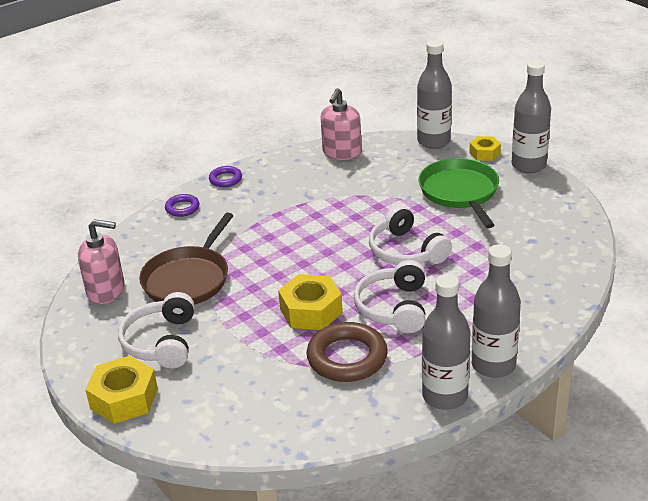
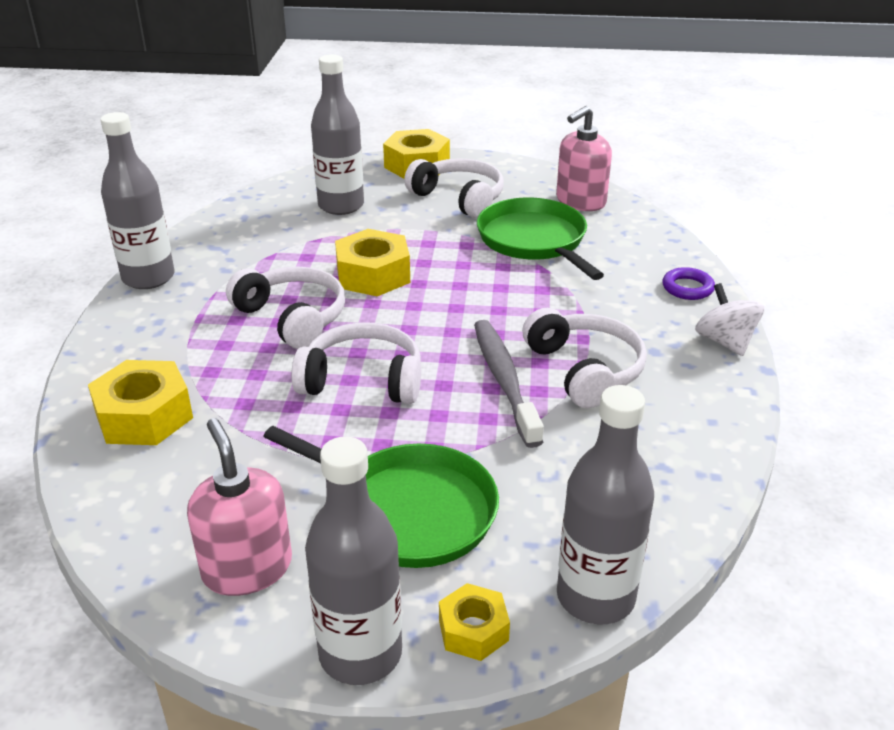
camera: 130 degrees right, 0 degrees up
(188, 279) = (534, 240): brown pan -> green pan
(225, 179) = (725, 342): purple ring -> white spinning top
(304, 201) = (584, 370): none -> white headphones
(341, 152) = (682, 472): pink soap dispenser -> pink soap dispenser (247, 568)
(345, 216) = (504, 380): none -> grey toothbrush
(347, 357) = (280, 261): brown ring -> none
(493, 365) = (122, 321): grey bottle -> grey bottle (341, 206)
(531, 291) = (144, 416): none -> yellow nut

